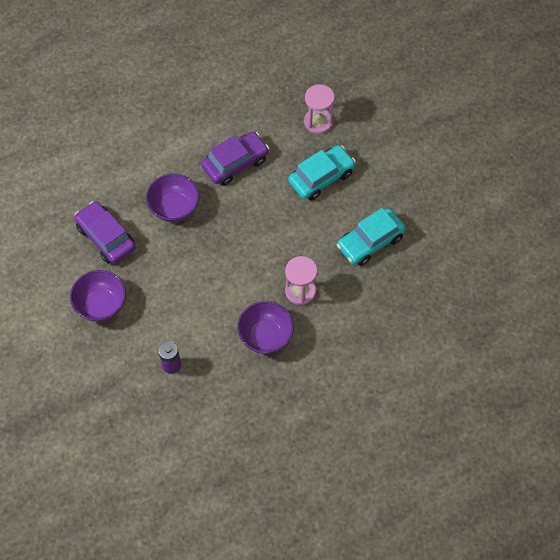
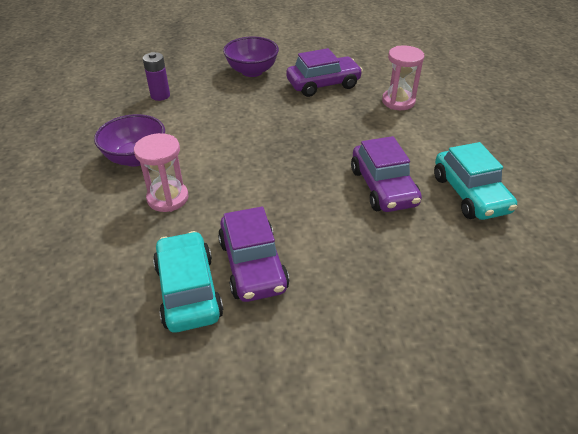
camera: 110 degrees right, 20 degrees down
(174, 208) = (338, 129): purple bowl -> none
(318, 122) = (433, 293): pink hourglass -> pink hourglass (398, 101)
(321, 177) = (327, 266): turquoise car -> turquoise car (470, 194)
(337, 216) = (253, 265): none -> purple car

